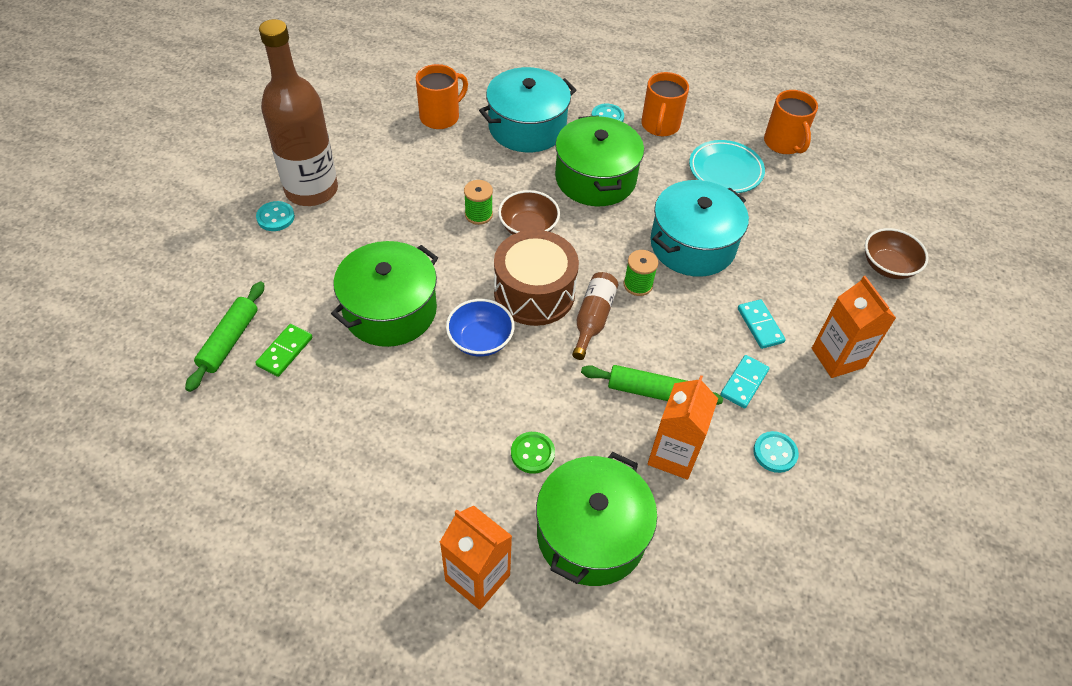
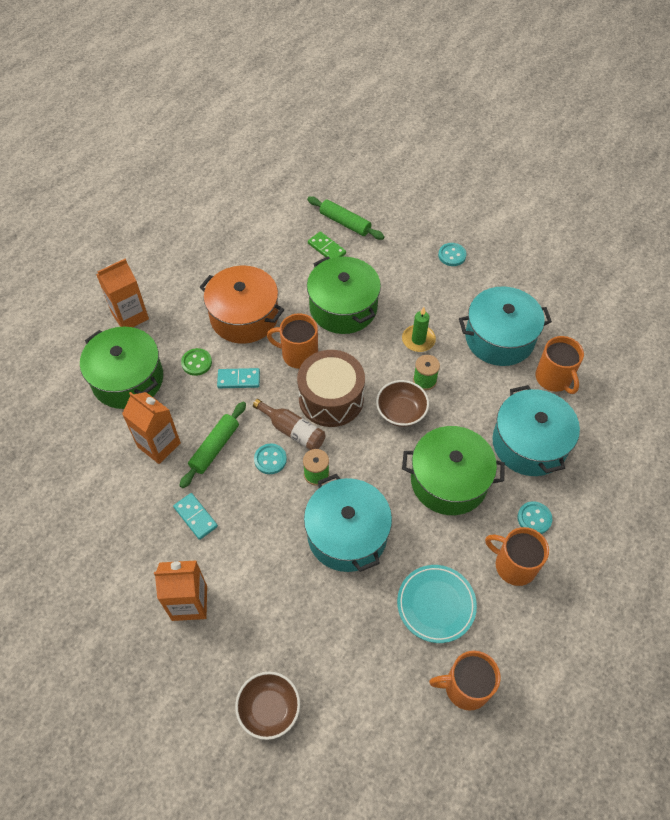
camera: 110 degrees right, 5 degrees up
(311, 190) = (477, 279): brown bottle -> none
(399, 161) = (499, 338): none -> turquoise pot
(421, 228) = (418, 340): none -> green candle
(436, 419) = (244, 316): none -> orange pot
(480, 340) = (298, 354): blue bowl -> orange mug
(760, 325) = (243, 553): turquoise domino -> turquoise domino (238, 379)
(775, 453) = (130, 513): turquoise button -> turquoise button (270, 459)

